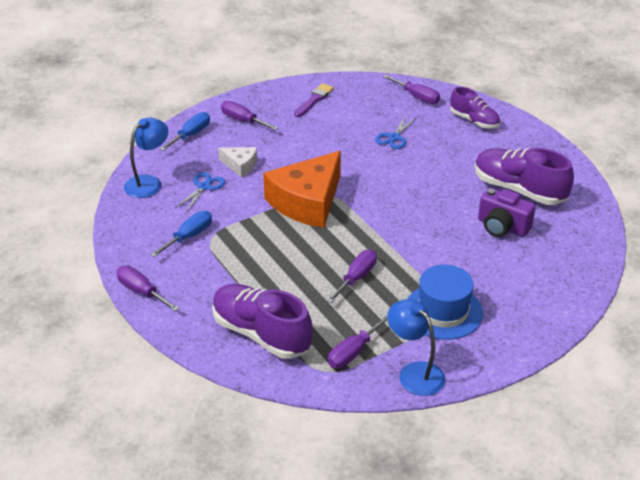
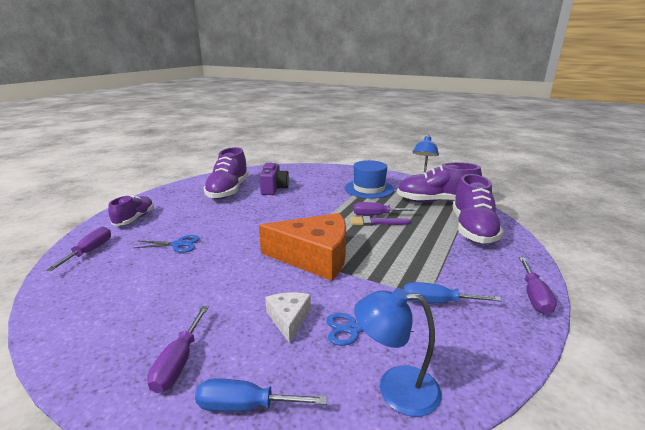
camera: 120 degrees left, 15 degrees down
(314, 100) = (102, 316): purple brush -> purple brush (376, 222)
(353, 352) = (436, 201): purple screwdriver -> purple shoe

